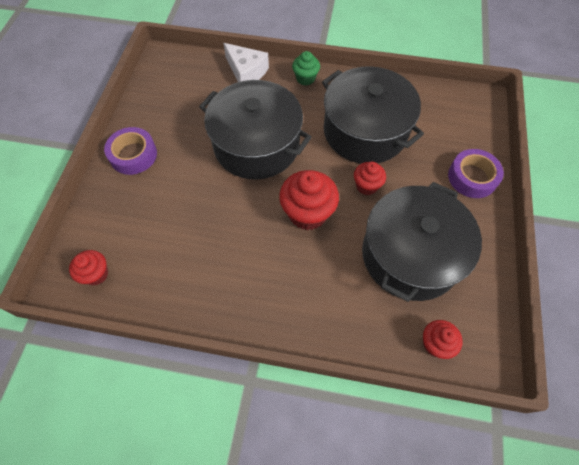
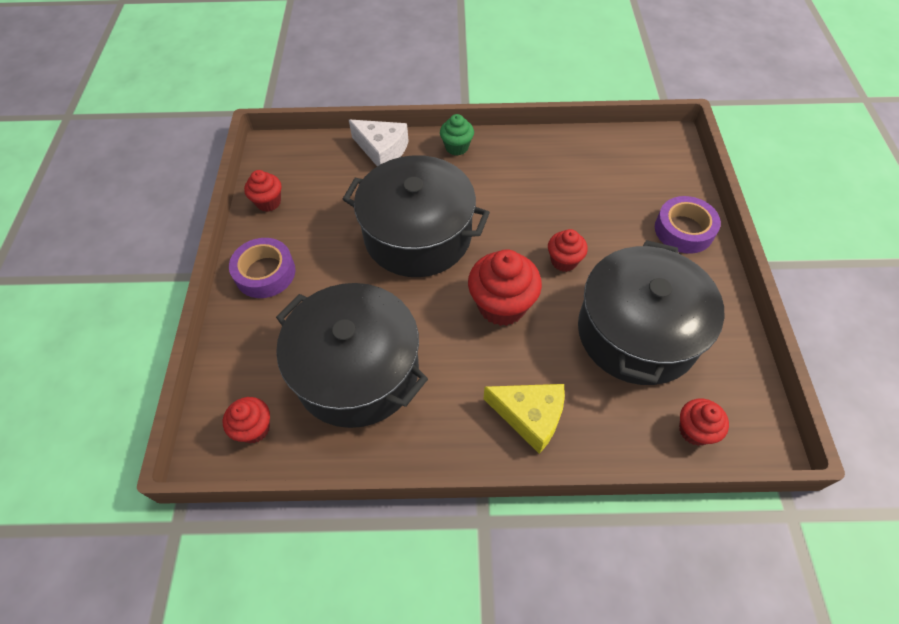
camera: 10 degrees left, 5 degrees down
(149, 100) = (268, 202): none -> red cupcake
(306, 306) = (530, 416): none -> yellow cheese
(365, 131) = (545, 197): black pot -> black pot (357, 371)

